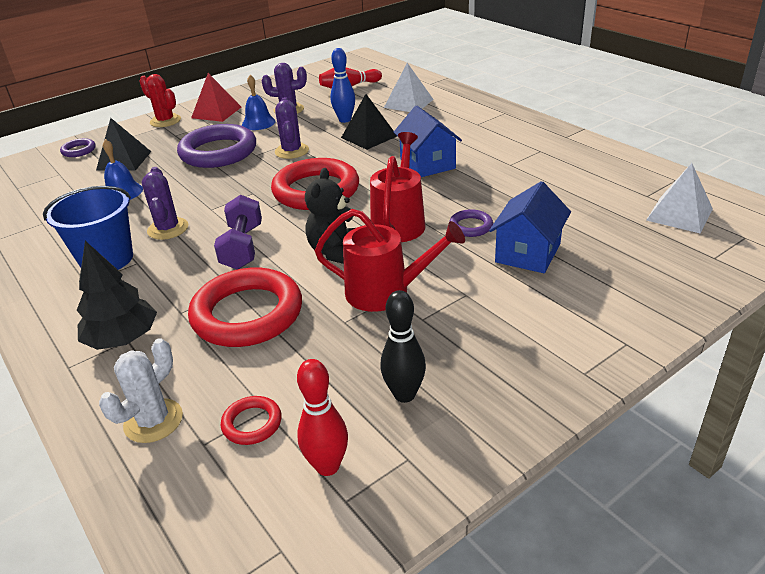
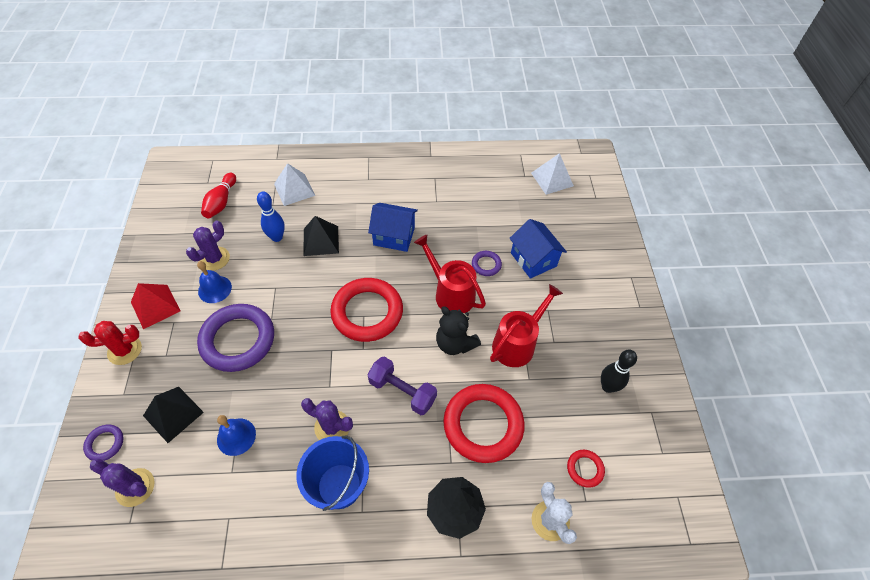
camera: 60 degrees left, 20 degrees up
(292, 151) = (291, 294): purple cactus -> purple cactus (135, 487)
(327, 466) = (636, 449): red bowling pin -> none

